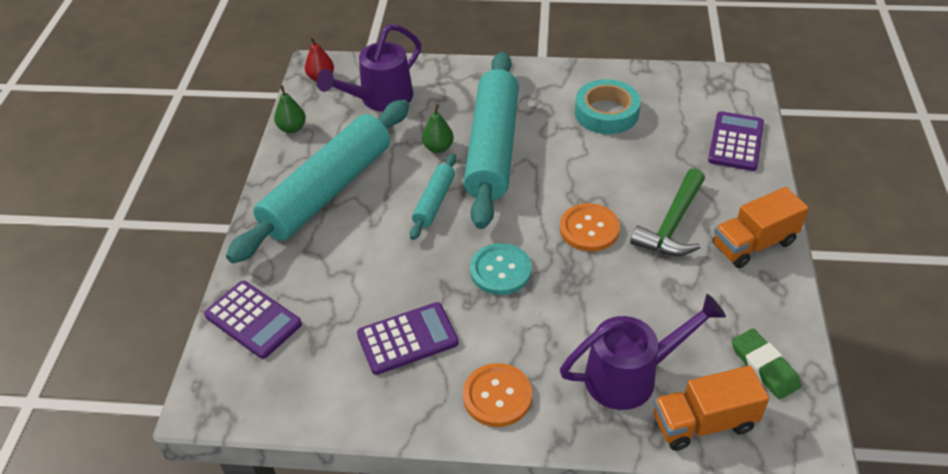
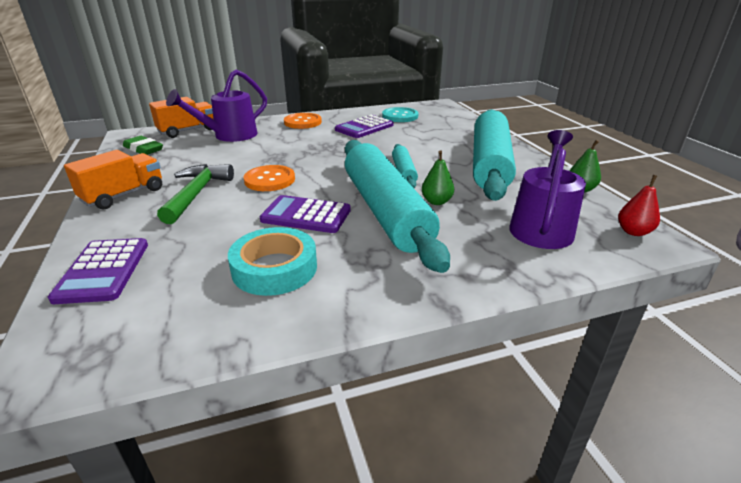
camera: 155 degrees right, 15 degrees down
(253, 320) = (453, 120): purple calculator -> purple calculator (306, 215)
(500, 270) = (327, 153): turquoise button -> turquoise button (400, 116)

